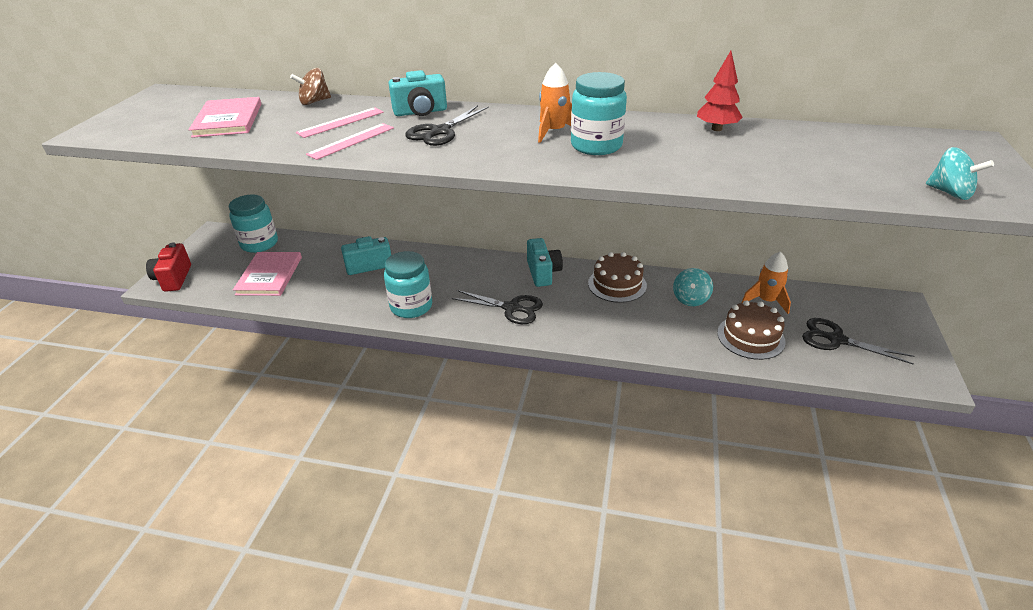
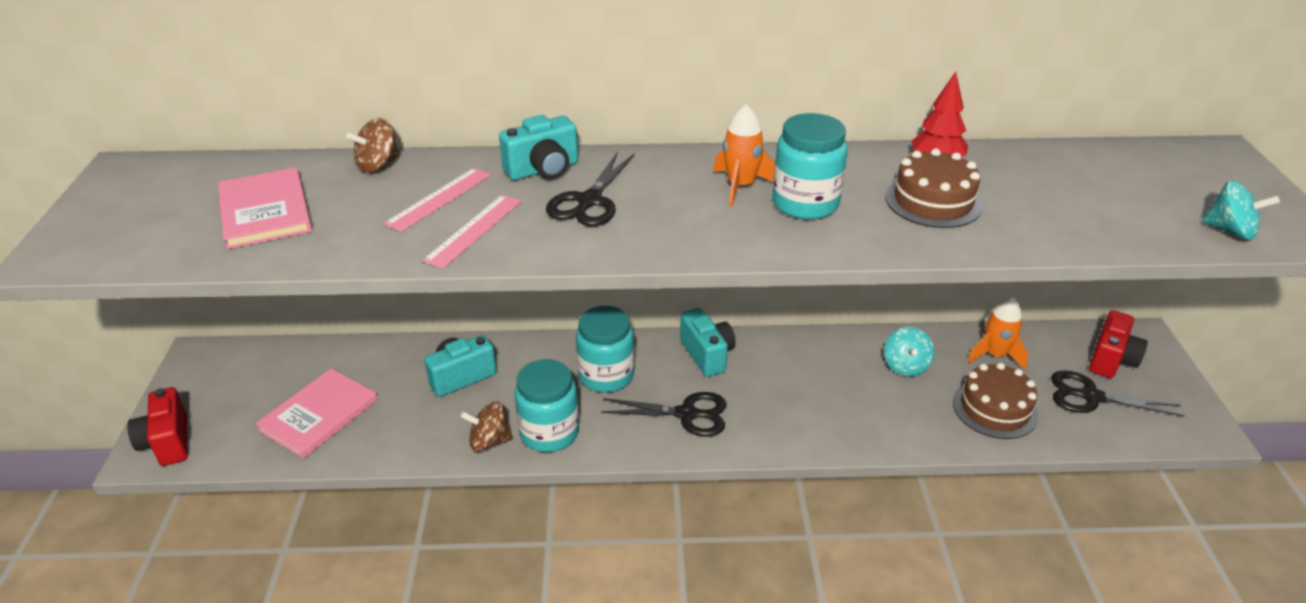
camera: 15 degrees left, 0 degrees up
(259, 244) = (279, 364): turquoise jar -> turquoise jar (606, 375)
(269, 275) = (319, 415): pink book -> pink book turned 45 degrees clockwise
(369, 306) = (489, 441): none -> brown spinning top
(617, 284) = (808, 358): brown cake -> brown cake (933, 201)
(865, 316) = (1111, 360): none -> red camera

